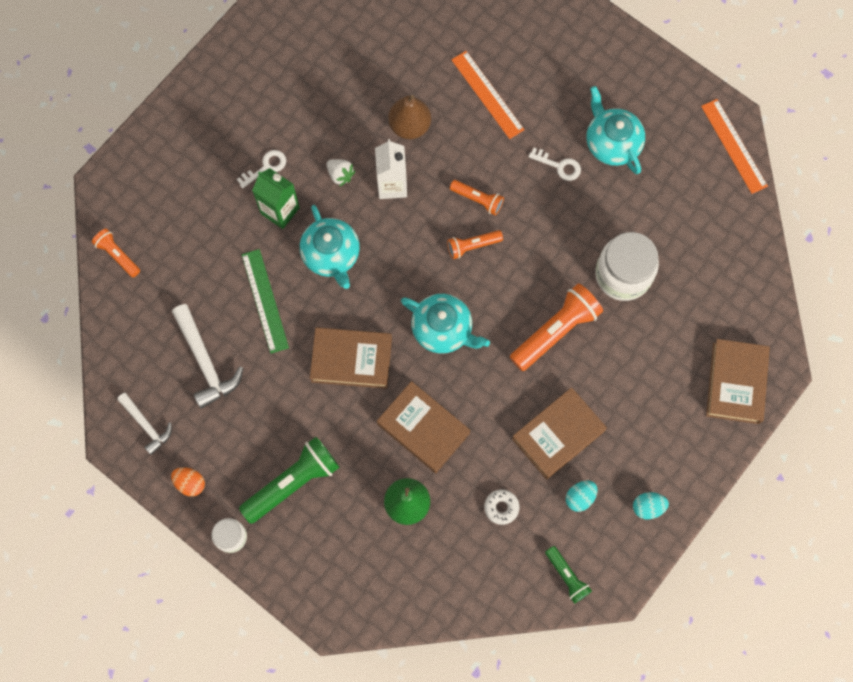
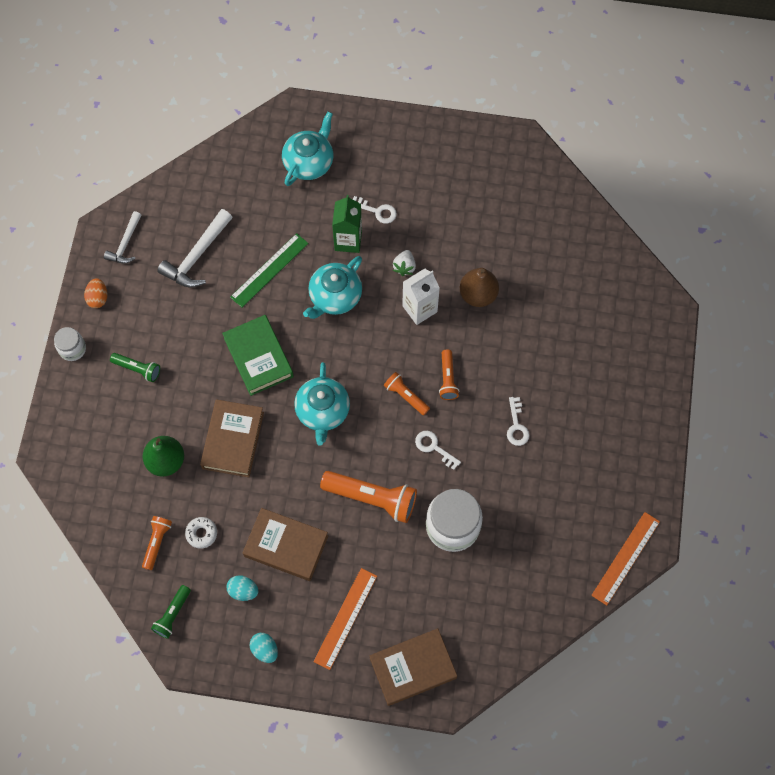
camera: 60 degrees right, 5 degrees down
(118, 255) = (244, 150): orange flashlight -> orange flashlight (157, 542)
(293, 482) = (137, 369): green flashlight -> green flashlight, size x0.55
(351, 359) = (258, 357): brown book -> green book
(487, 94) = (543, 338): orange ruler -> orange ruler (345, 618)
(538, 249) = (434, 447): none -> white key
(612, 143) = (563, 457): turquoise teapot -> turquoise teapot (309, 162)

